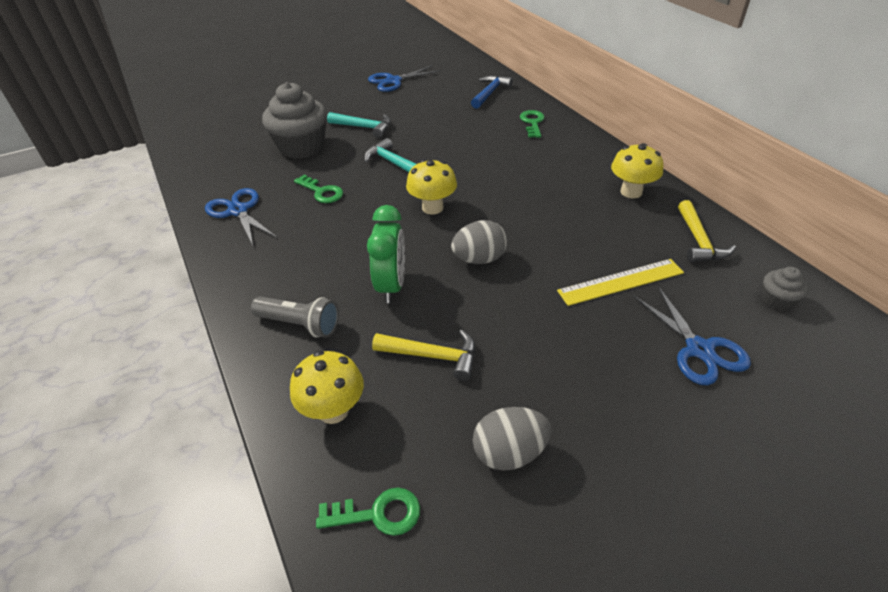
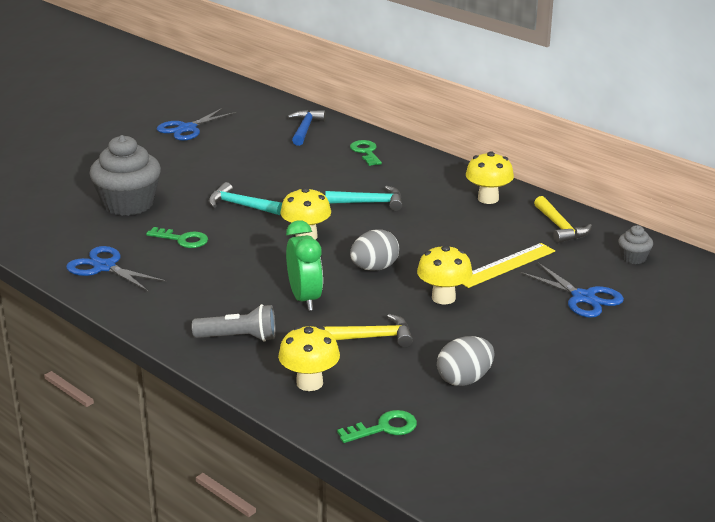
camera: 20 degrees left, 15 degrees down
(364, 127) = (186, 177): turquoise hammer -> turquoise hammer (370, 203)
(535, 314) = (443, 298): none -> yellow mushroom

